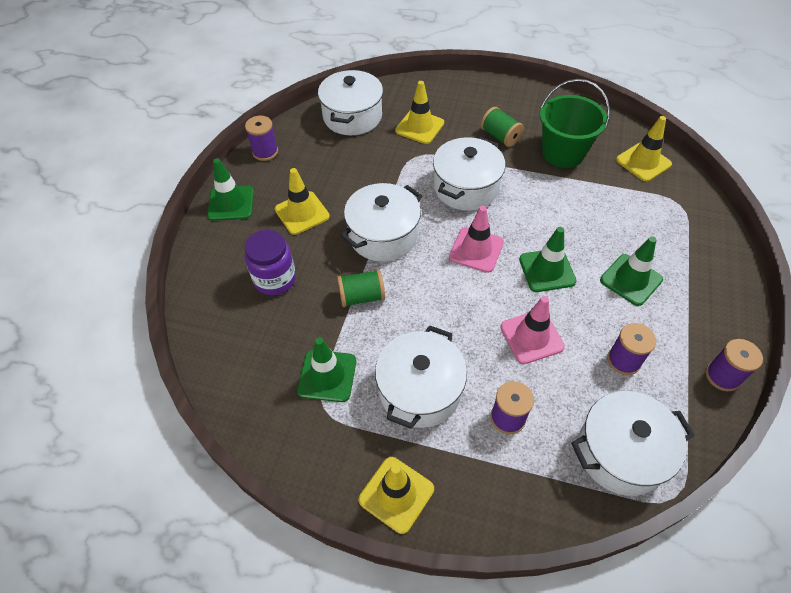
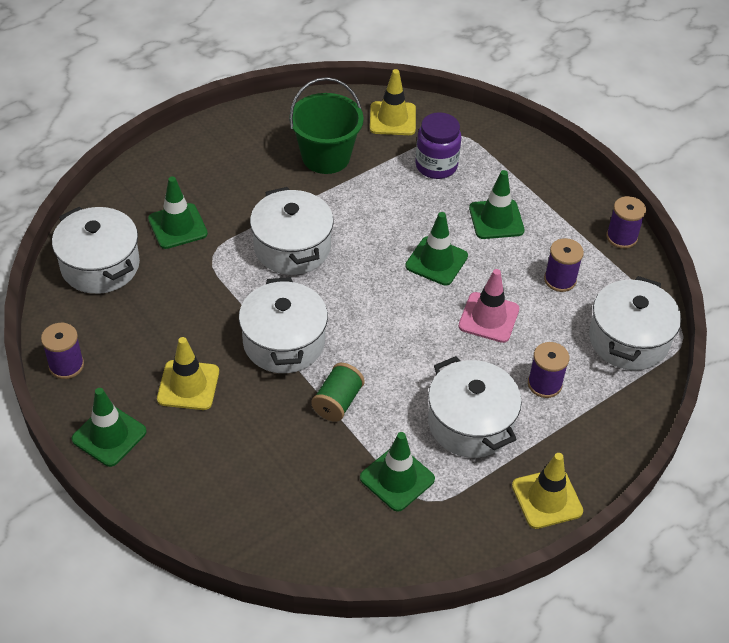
camera: 55 degrees left, 5 degrees down
(275, 279) = (250, 455): purple jar -> purple jar (436, 166)
(419, 127) = (177, 226): yellow traffic cone -> green traffic cone
(476, 250) = (369, 290): pink traffic cone -> none
(500, 136) = (258, 181): green spool -> none

